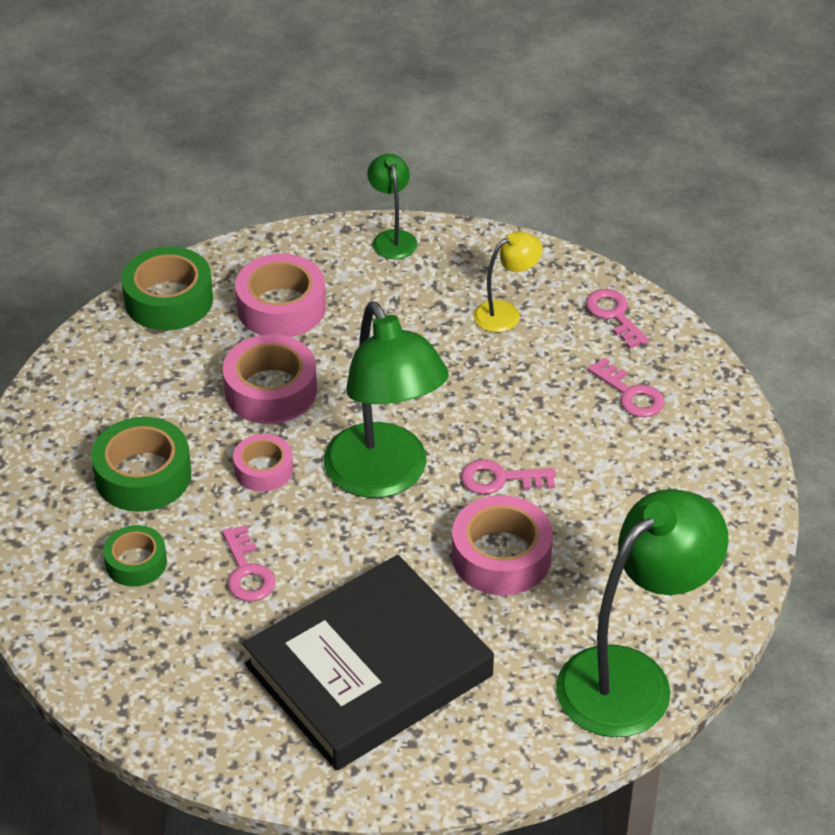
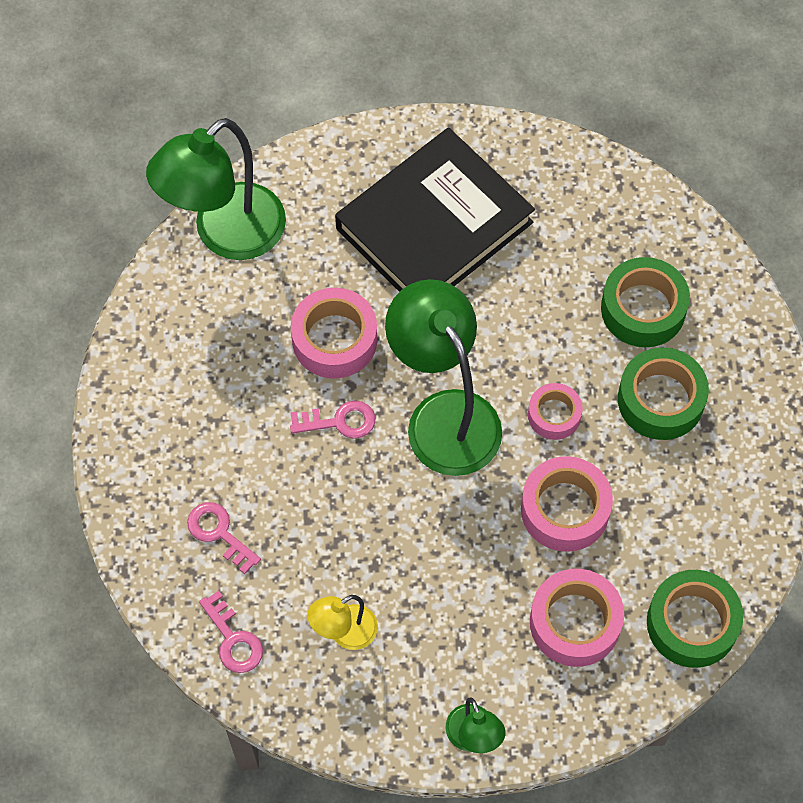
camera: 175 degrees right, 20 degrees up
(136, 563) = (643, 309): green tape -> green tape, size x1.63
(247, 571) = (548, 308): pink key -> none

